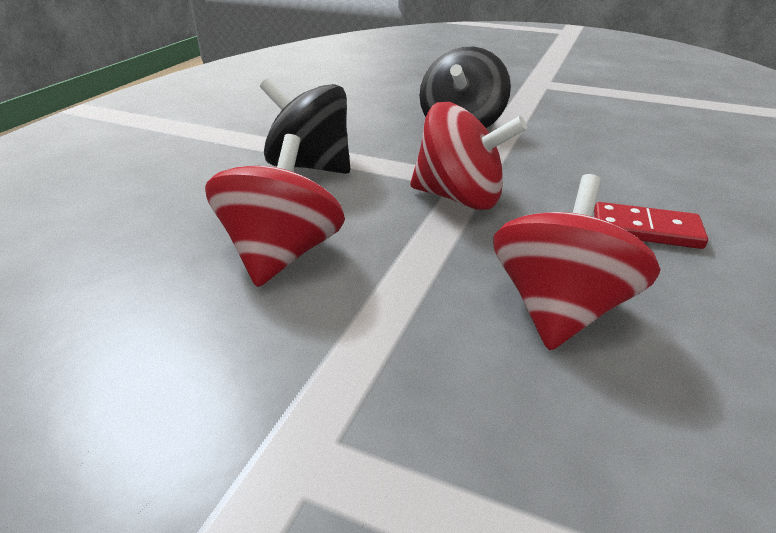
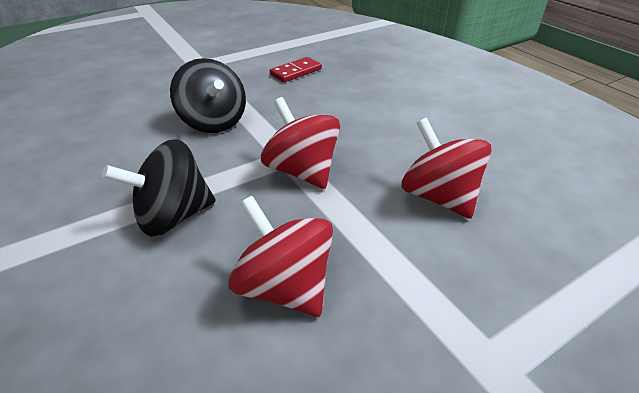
camera: 55 degrees left, 5 degrees up
(460, 198) = (302, 171): red spinning top -> red spinning top turned 90 degrees counterclockwise
(646, 229) = (398, 131): red domino -> red domino (296, 72)

